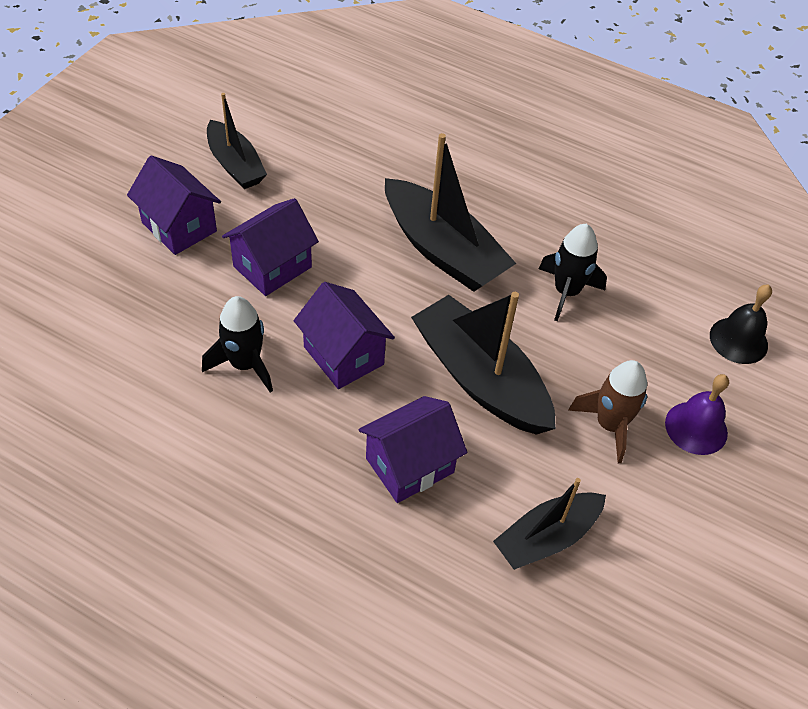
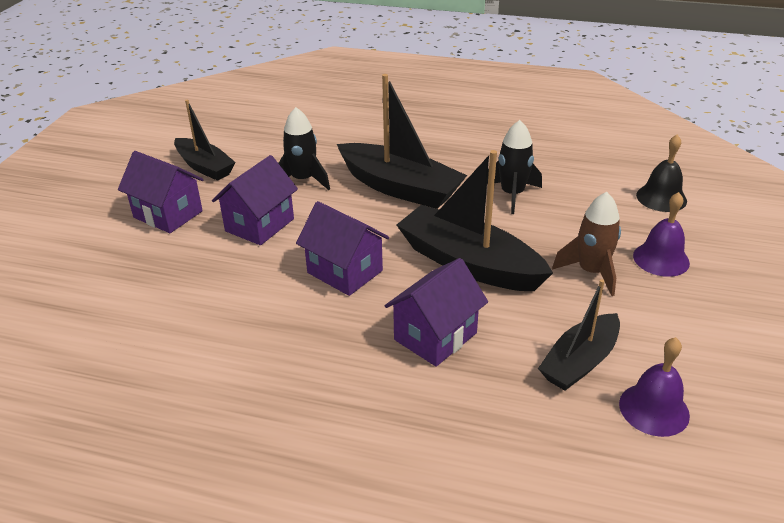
camera: 10 degrees left, 15 degrees down
(245, 364) = (258, 296): black rocket -> black rocket (303, 180)
(598, 615) = (654, 409): none -> purple bell

